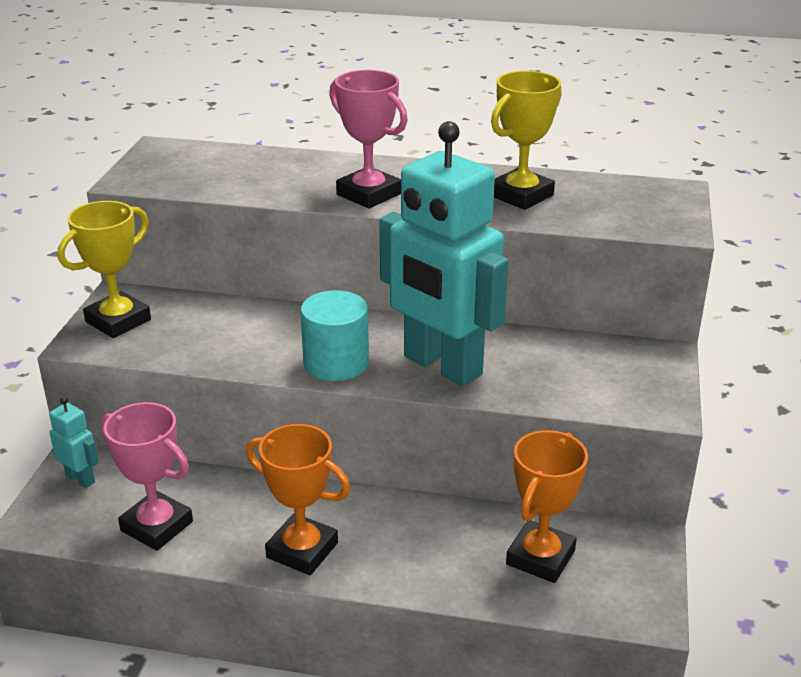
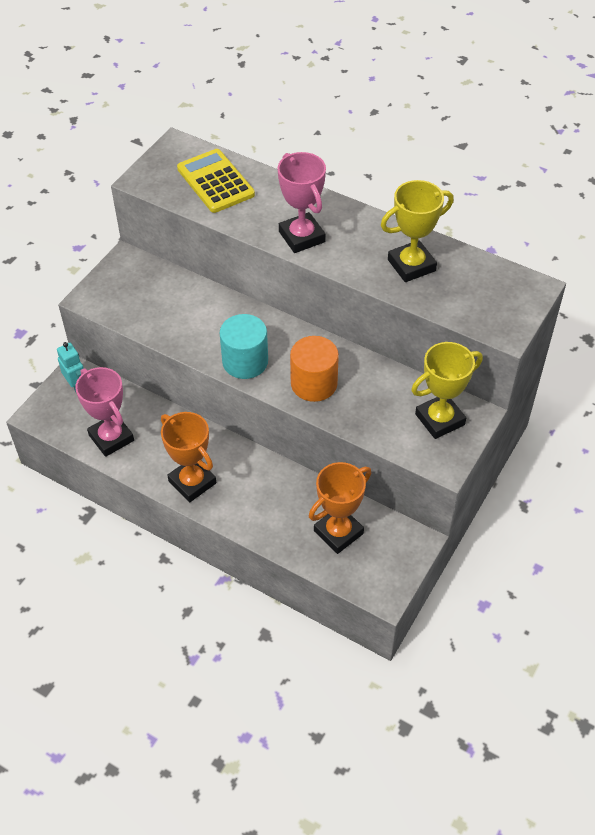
camera: 20 degrees right, 20 degrees up
(118, 321) = (118, 283): yellow trophy -> yellow trophy (439, 419)
(228, 168) = (215, 182): none -> yellow calculator
(441, 366) = (314, 383): turquoise robot -> orange cylinder

